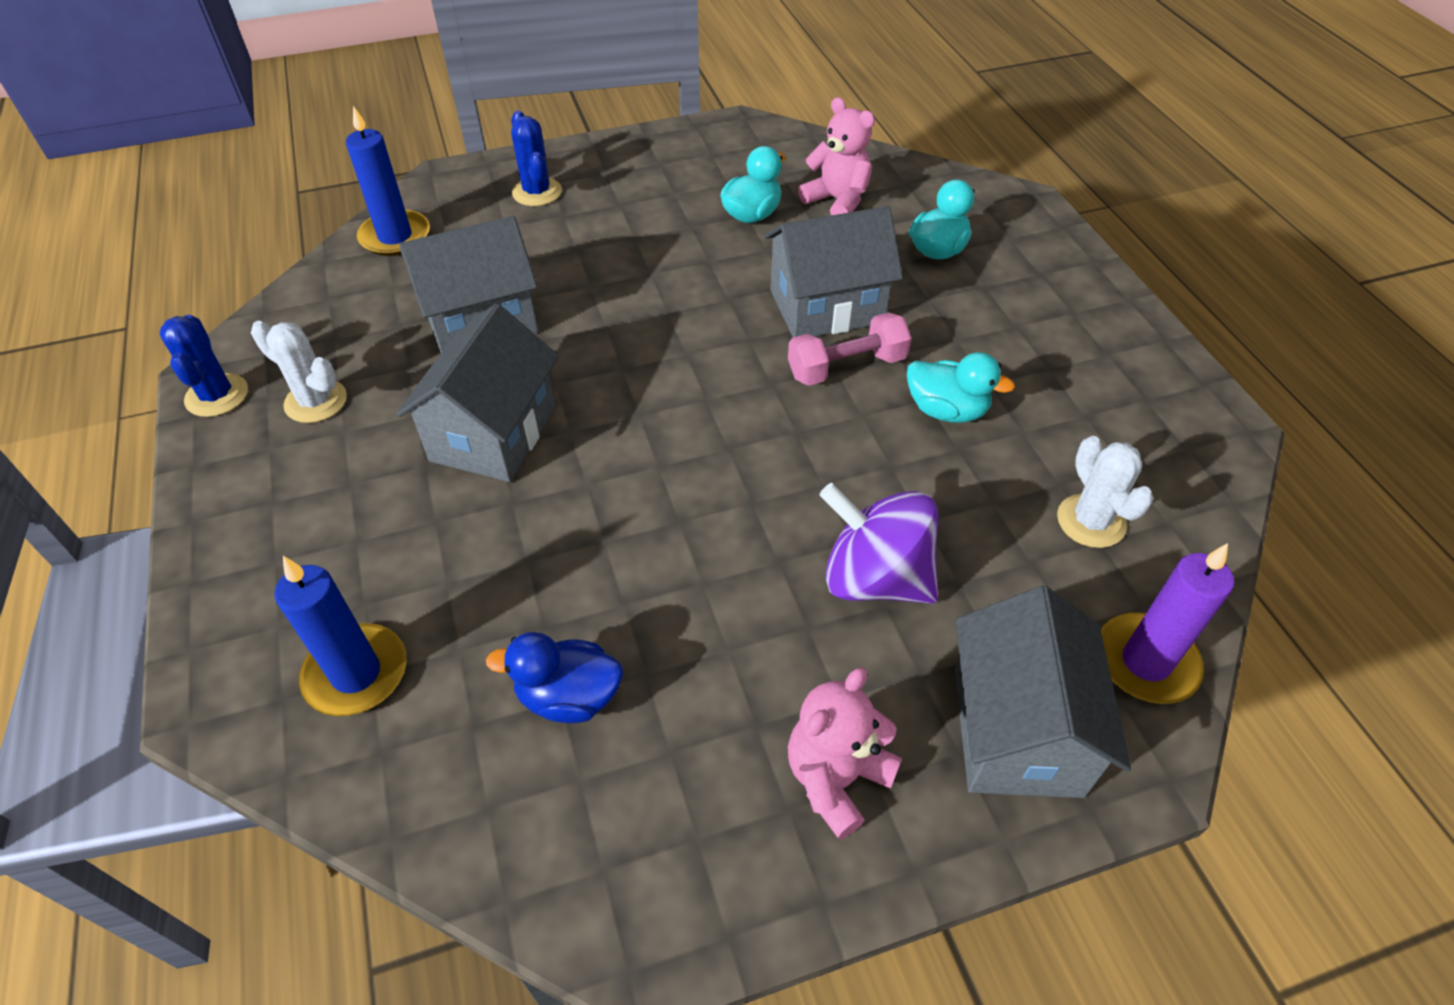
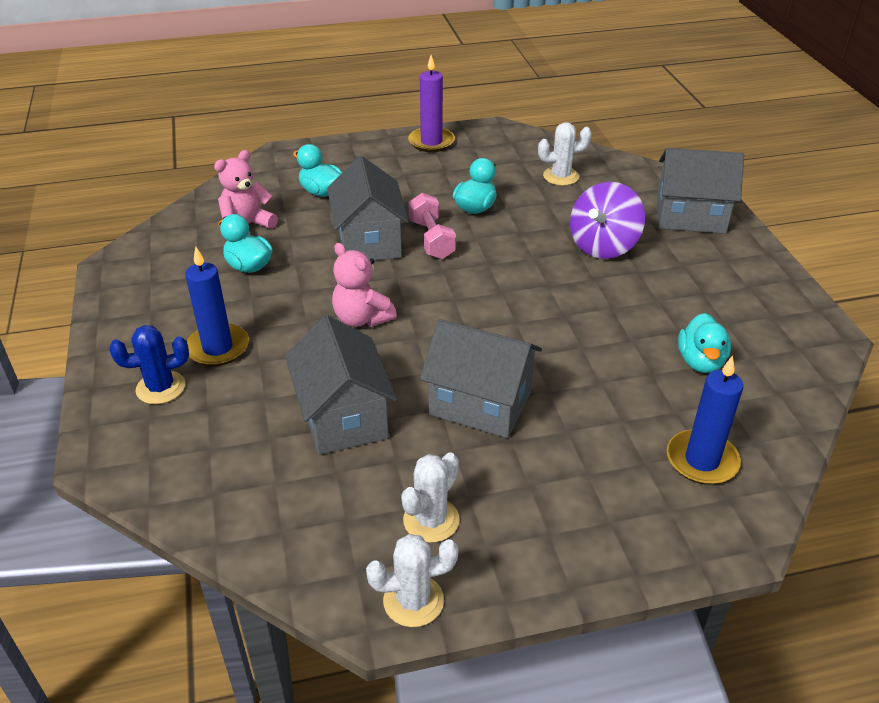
camera: 85 degrees left, 10 degrees down
(217, 395) = (413, 601): blue cactus -> white cactus
(395, 237) = (194, 488): blue candle -> blue candle (218, 348)
(569, 697) = (700, 361): blue duck -> turquoise duck
(836, 778) = (728, 270): pink teddy bear -> pink teddy bear (362, 318)
(1145, 662) = (646, 177): purple candle -> purple candle (431, 142)

